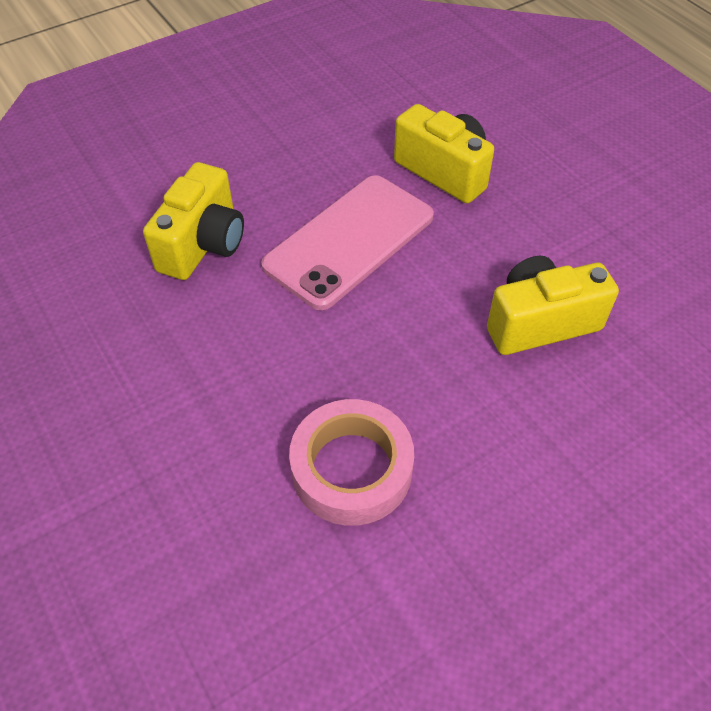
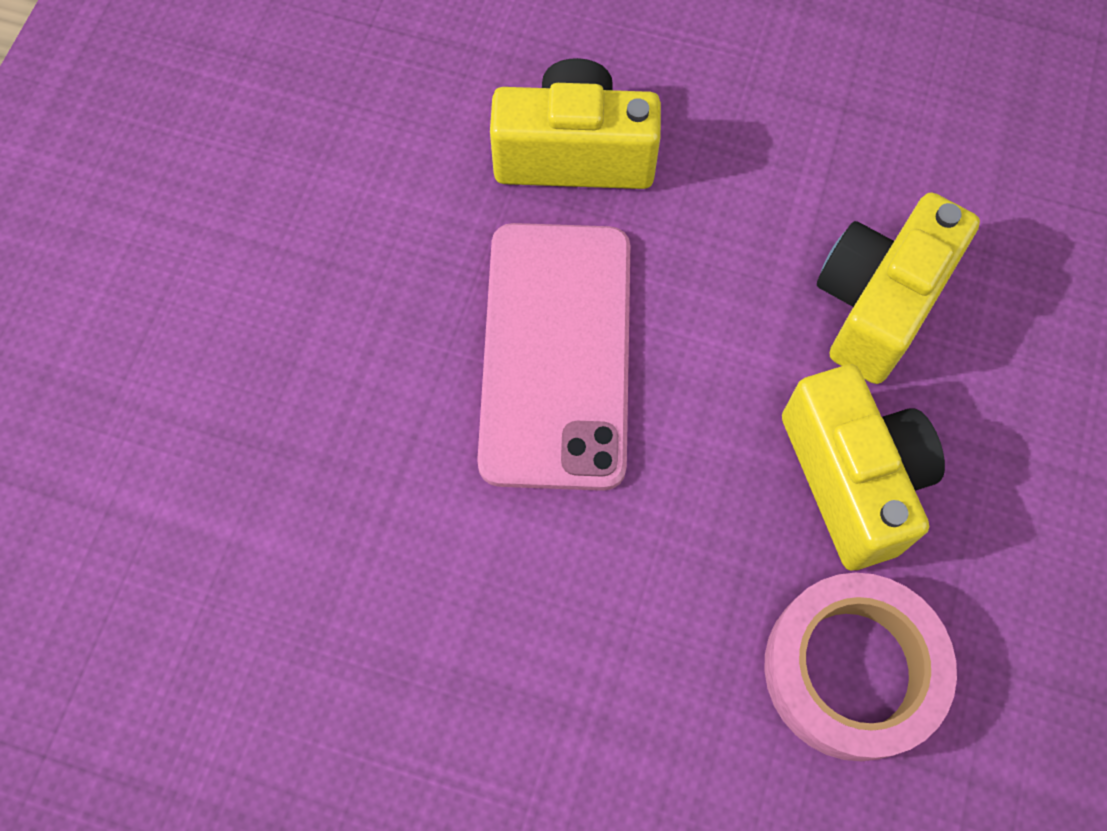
camera: 40 degrees left, 15 degrees up
(203, 244) = (371, 505): yellow camera -> yellow camera (852, 479)

